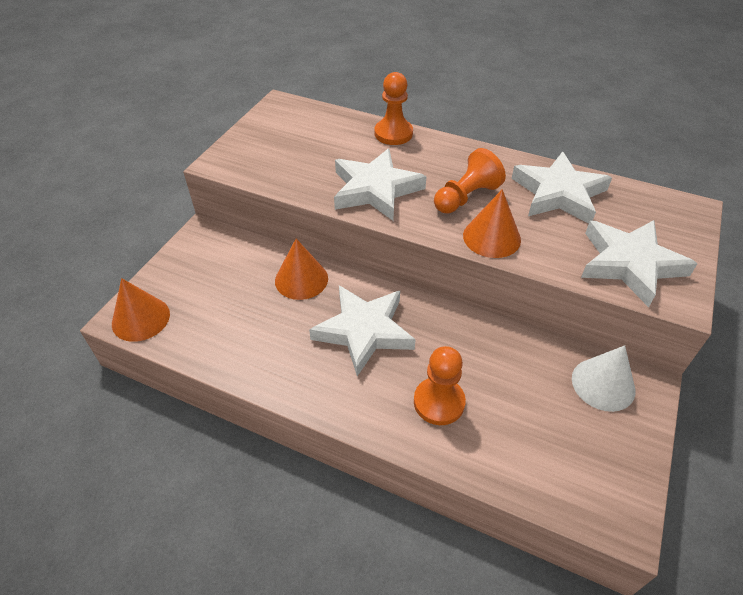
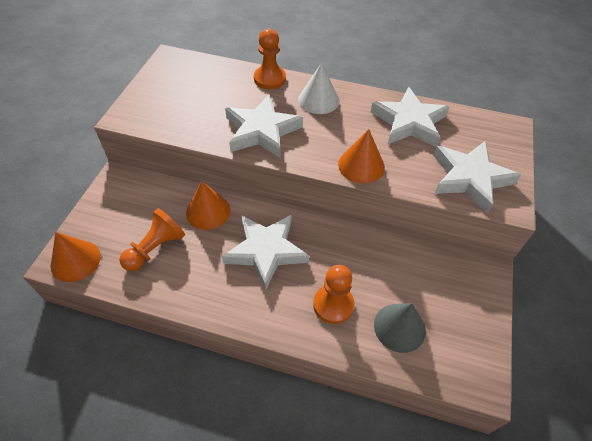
camera: 10 degrees left, 5 degrees up
(466, 197) = (336, 131): orange pawn -> orange pawn (155, 248)
(520, 439) = (399, 327): none -> grey cone
(603, 384) = (456, 274): white cone -> white cone (318, 100)

